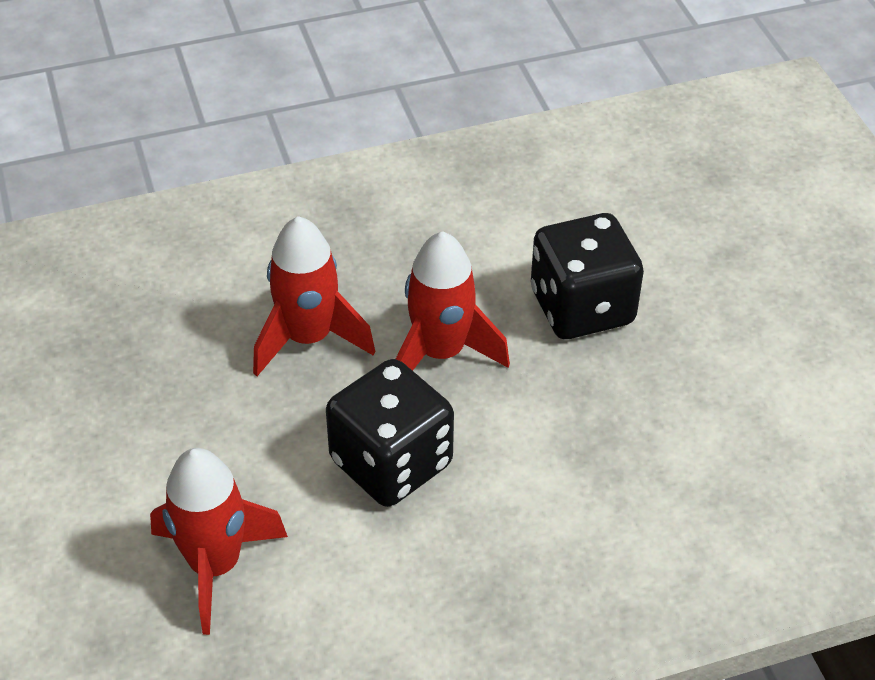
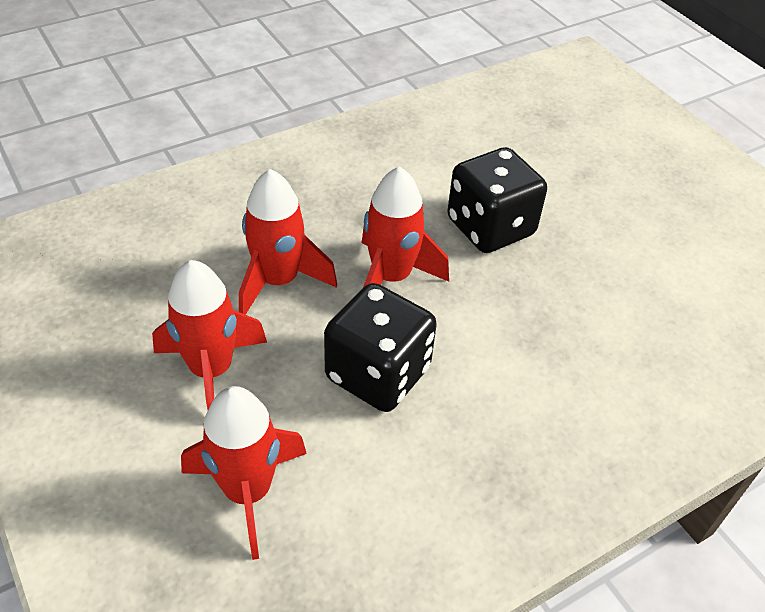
camera: 15 degrees left, 0 degrees up
(208, 430) = (211, 370): none -> red rocket

